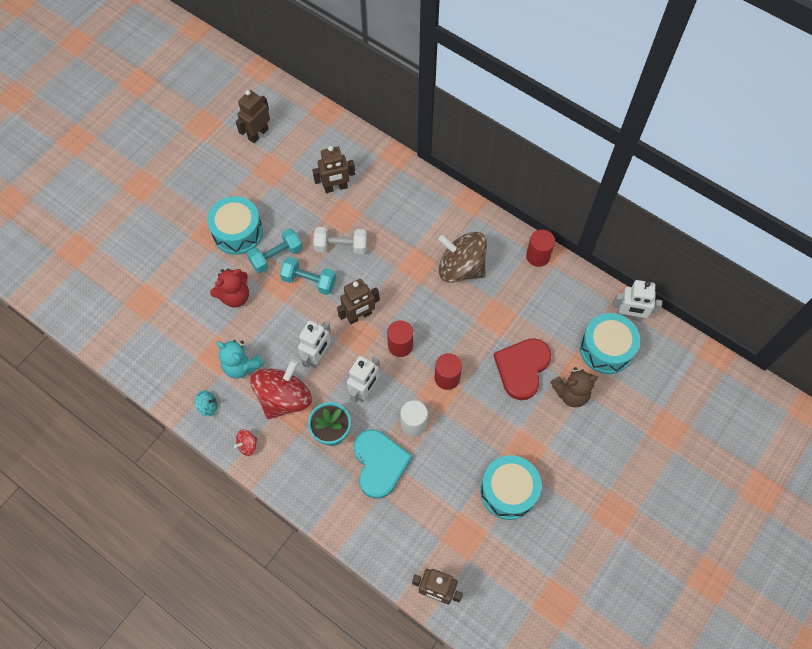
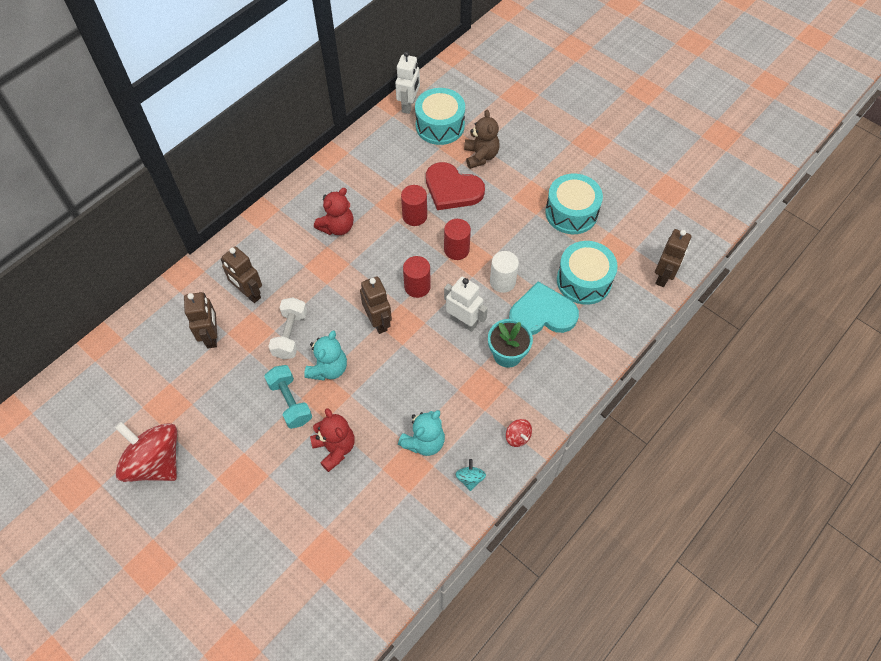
camera: 85 degrees left, 5 degrees down
(238, 232) = (248, 444): turquoise drum -> turquoise drum (584, 281)
(258, 134) = (111, 419): brown robot -> brown robot (249, 293)
(284, 398) = (466, 398): red spinning top -> red spinning top (155, 462)
(309, 281) = (328, 369): turquoise dumbbell -> turquoise teddy bear
(318, 356) = (421, 364): white robot -> none
(461, 268) = (337, 227): brown spinning top -> red teddy bear
(538, 256) = (335, 163): red cylinder -> red cylinder (414, 216)

